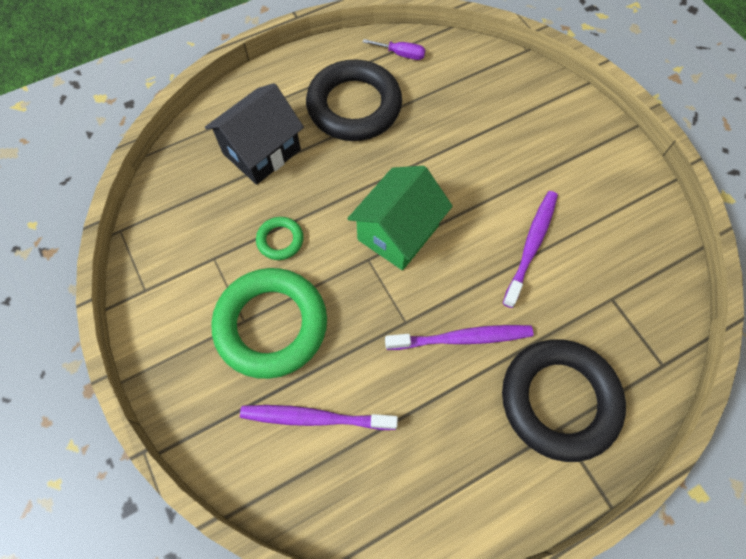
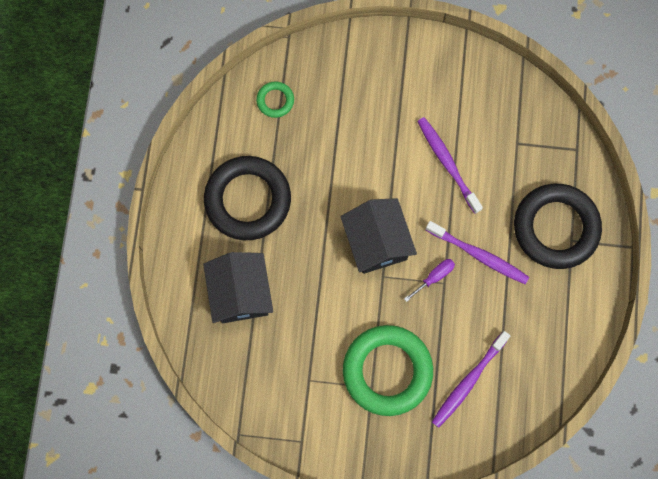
camera: 55 degrees left, 10 degrees up
(280, 240) = (326, 326): green ring -> green ring (275, 101)
(398, 232) = (376, 242): green house -> black house
(401, 54) = (224, 131): purple screwdriver -> purple screwdriver (434, 277)
(462, 338) = (479, 255): purple toothbrush -> purple toothbrush turned 90 degrees clockwise

